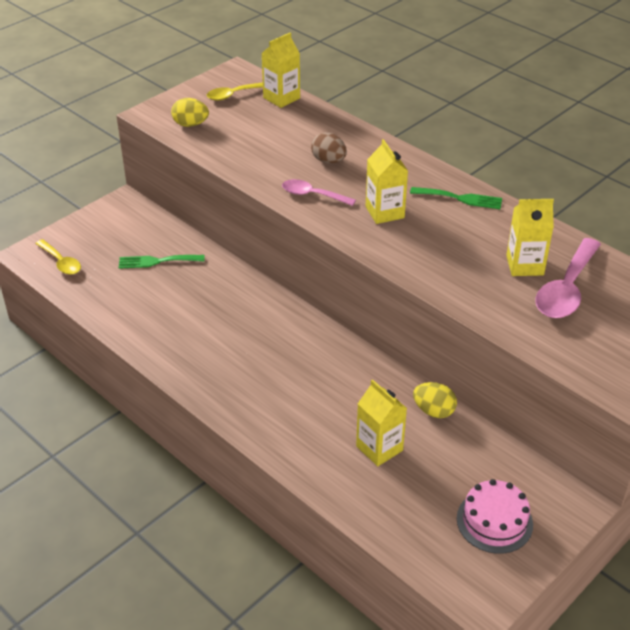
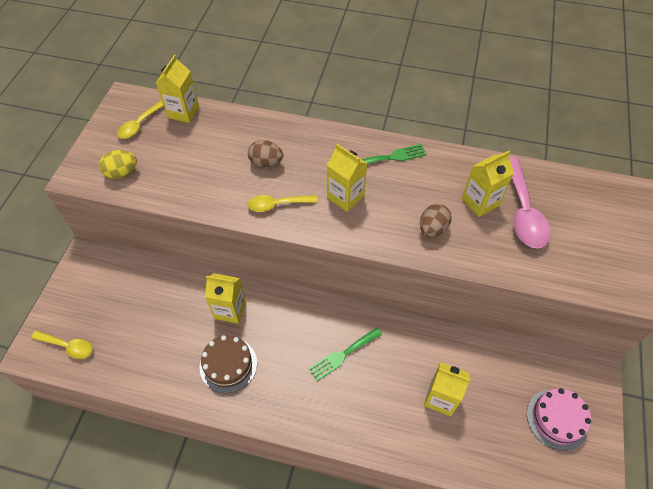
camera: 30 degrees left, 15 degrees up
(157, 261) = (153, 304): green fork -> green fork (343, 355)
(190, 333) = (228, 365): none -> brown cake
(223, 293) = (230, 310): none -> yellow carton
(312, 195) = (277, 205): pink spoon -> yellow spoon
(433, 411) = (455, 341): yellow egg -> none
(453, 267) = (432, 229): none -> brown egg

